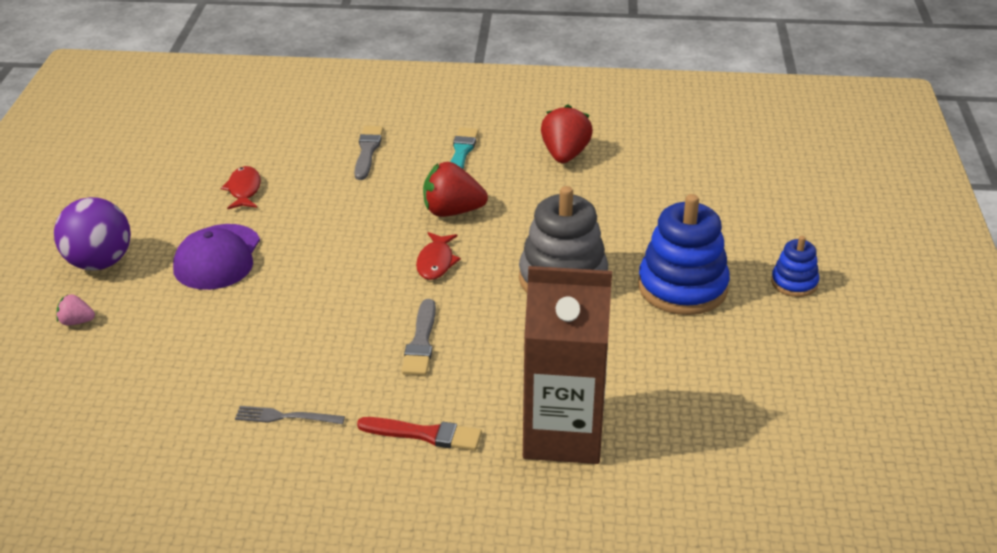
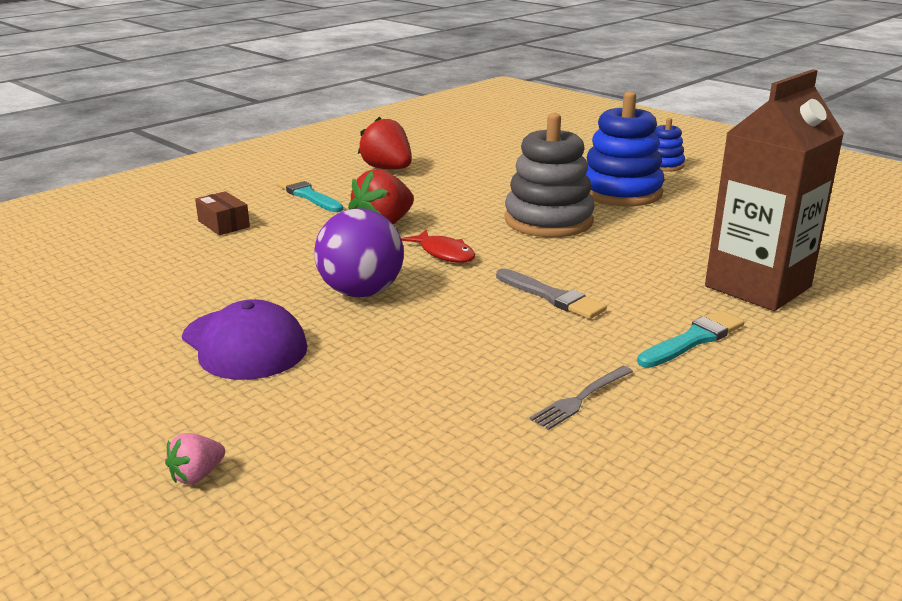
camera: 50 degrees left, 10 degrees down
(99, 263) = (108, 418): purple ball -> purple ball (361, 292)
(244, 190) = (157, 292): red fish -> none
(367, 151) = (223, 224): grey brush -> brown box
(425, 434) = (693, 340): red brush -> turquoise brush

